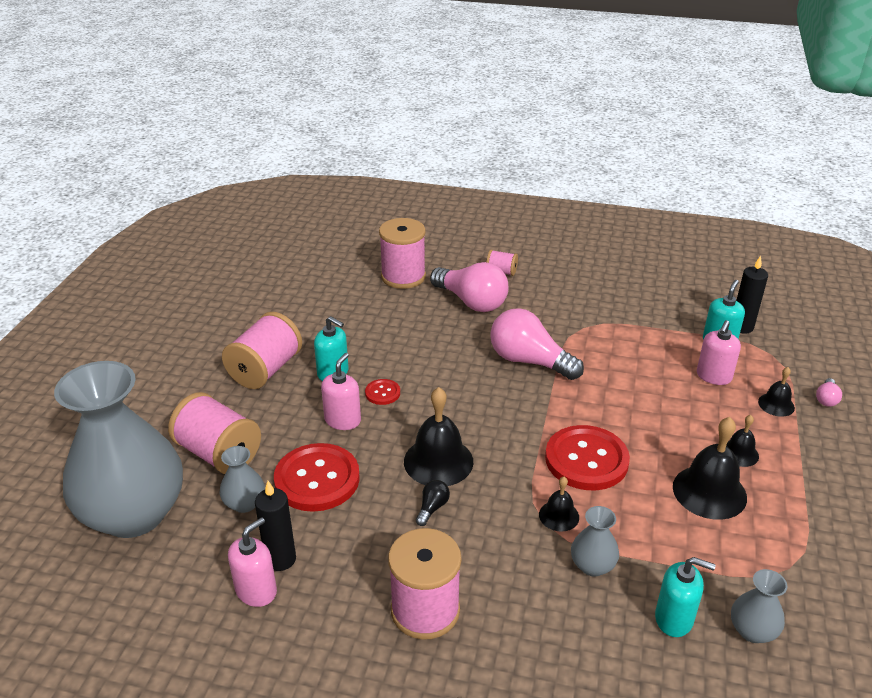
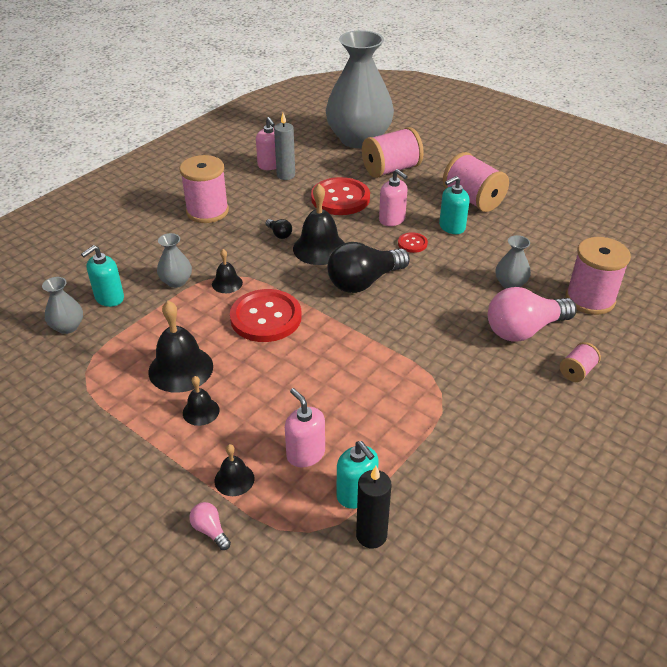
camera: 115 degrees right, 5 degrees up
(244, 503) = (339, 171): grey vase -> grey vase (510, 284)
(280, 559) = (286, 175): black candle -> grey candle
(474, 408) = (364, 282): none -> black light bulb
(529, 361) = (407, 333): pink light bulb -> none

